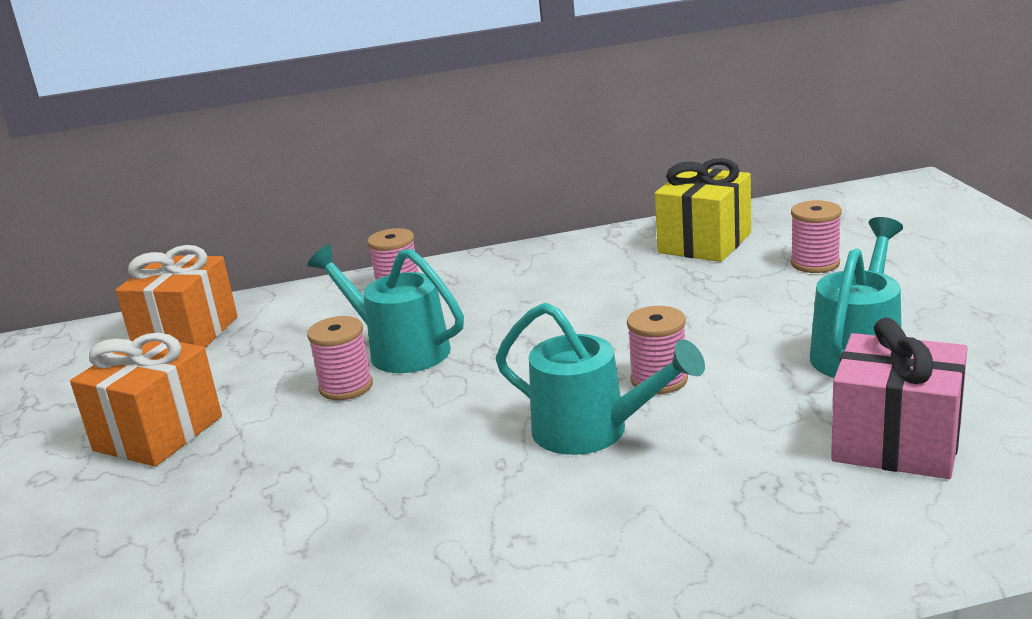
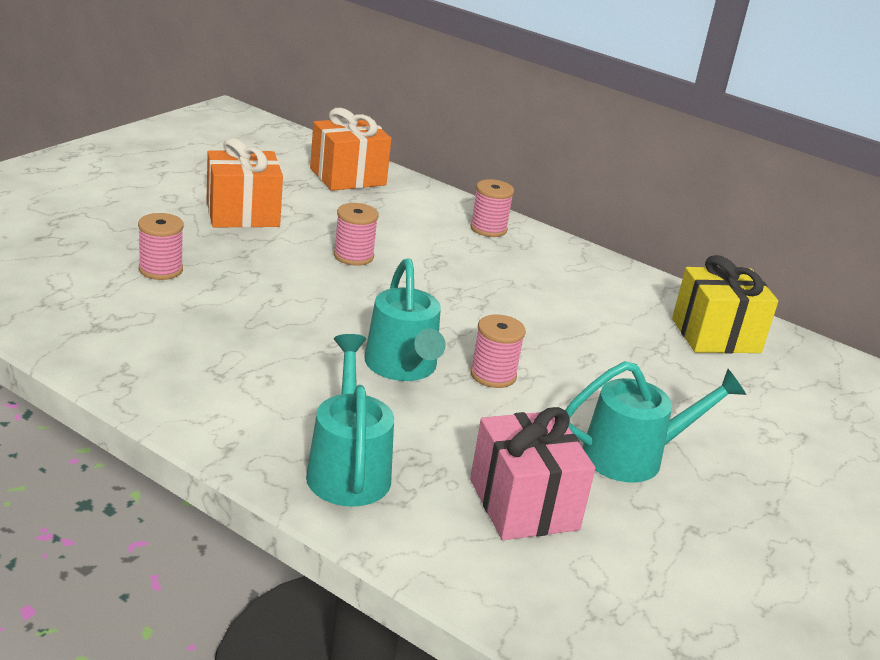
camera: 40 degrees right, 5 degrees up
(399, 350) = (415, 258): turquoise watering can -> turquoise watering can (347, 468)
(815, 263) = (749, 399): pink spool -> pink spool (160, 270)

